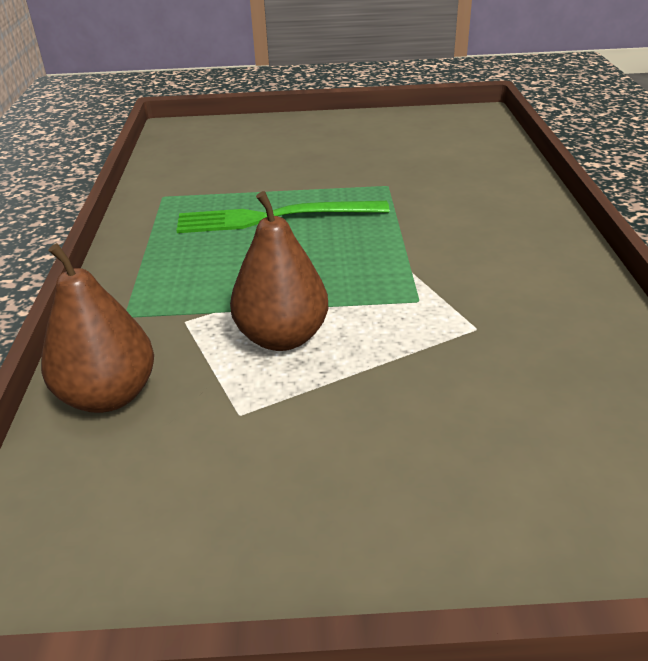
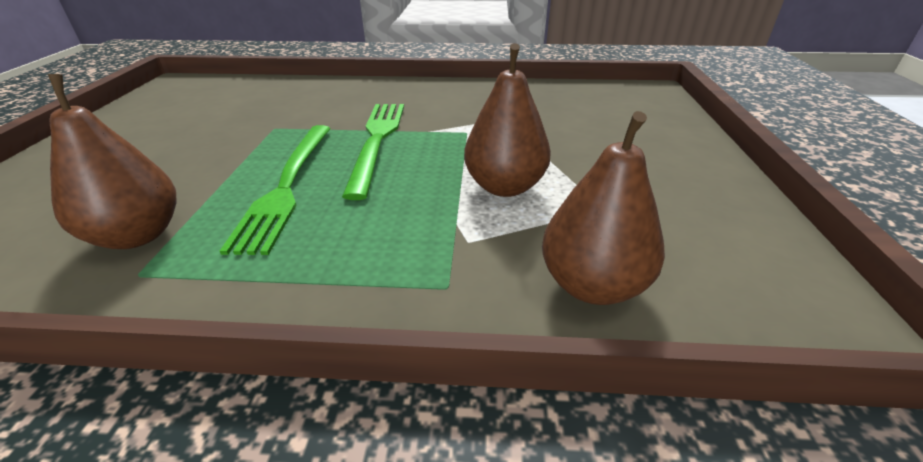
camera: 85 degrees left, 0 degrees up
(205, 183) = (138, 235): none -> brown pear
(374, 244) = (377, 141): none -> green fork

